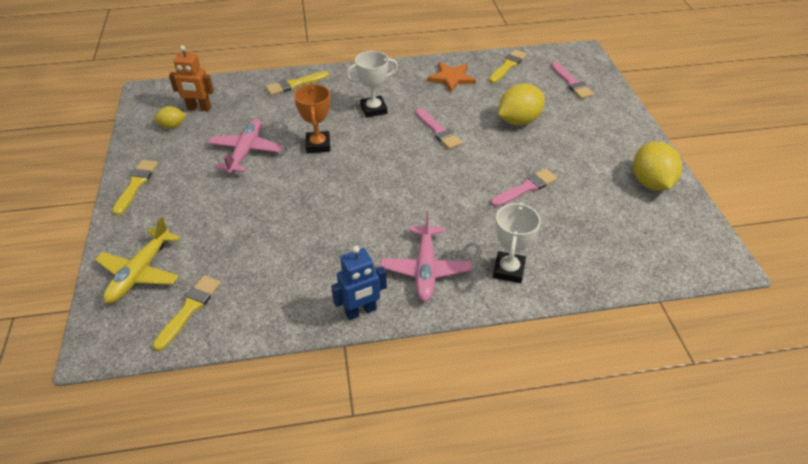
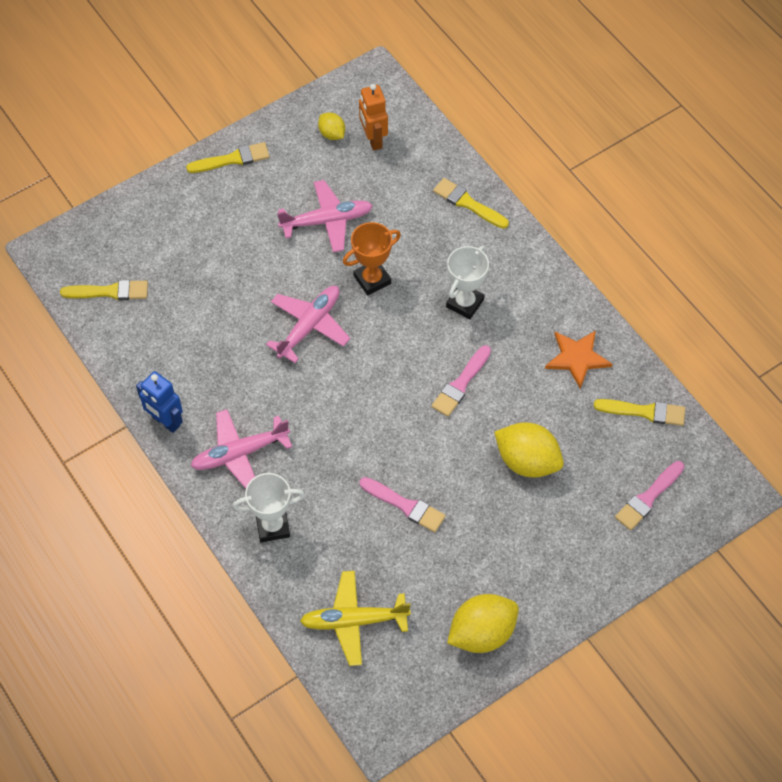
camera: 65 degrees right, 15 degrees up
(140, 272) = (131, 232): yellow plane -> yellow plane (354, 621)
(332, 190) = (309, 326): none -> pink plane
(373, 109) = (465, 303): white trophy -> white trophy turned 75 degrees clockwise

